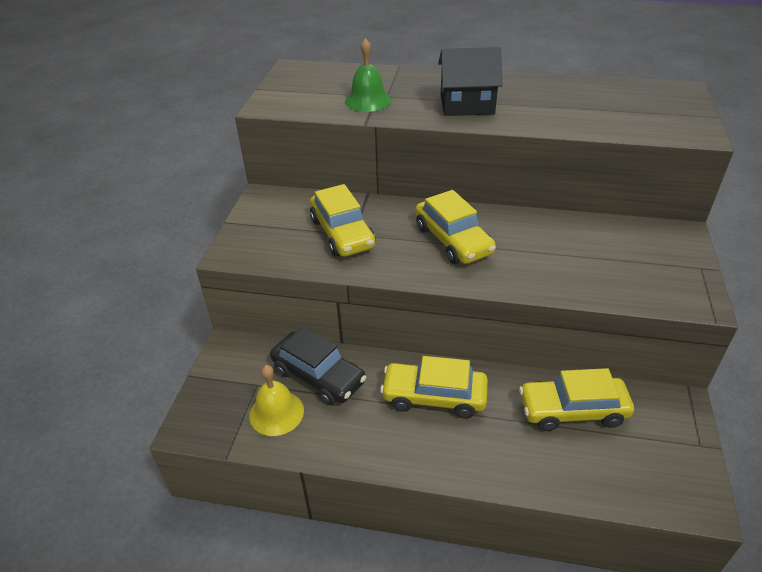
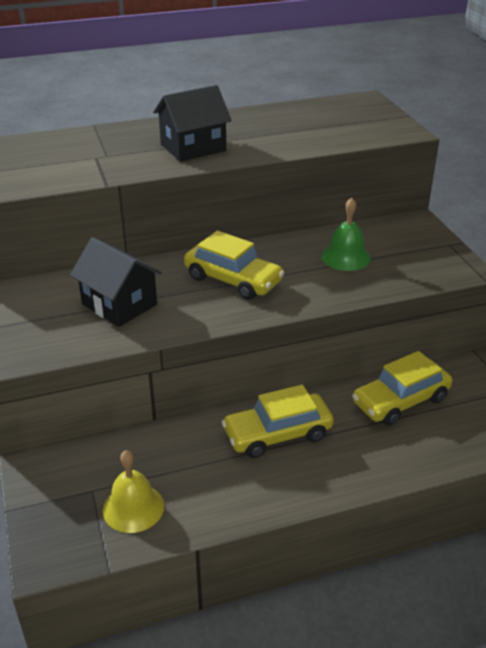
camera: 30 degrees left, 5 degrees down
(318, 376) = (153, 458): black car -> none
(342, 233) = (119, 304): yellow car -> black house
(368, 100) = (90, 163): green bell -> green bell (346, 257)

